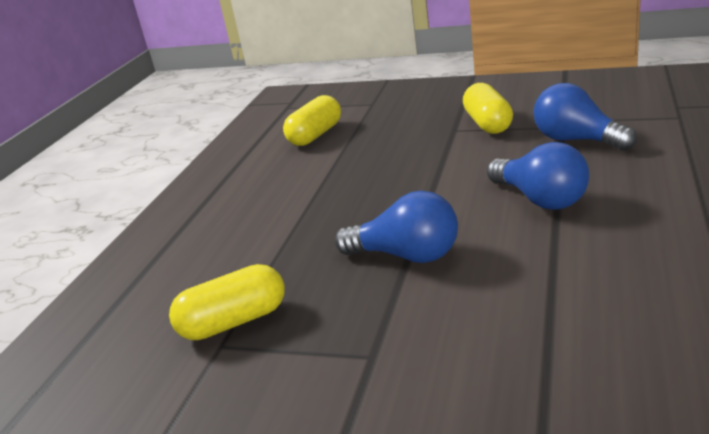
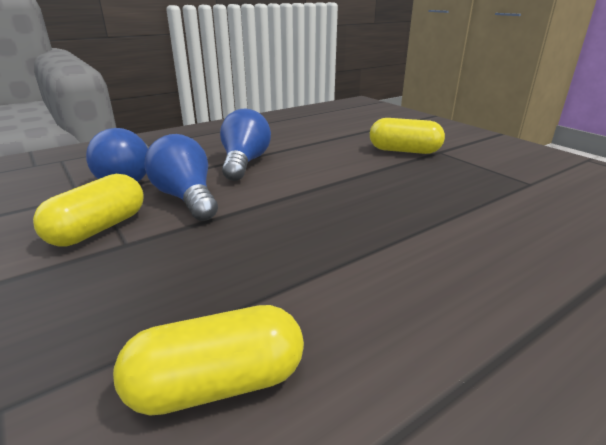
camera: 145 degrees left, 0 degrees up
(234, 321) = (516, 189): yellow capsule -> yellow capsule (404, 151)
(406, 255) = (366, 173): blue light bulb -> blue light bulb (186, 198)

